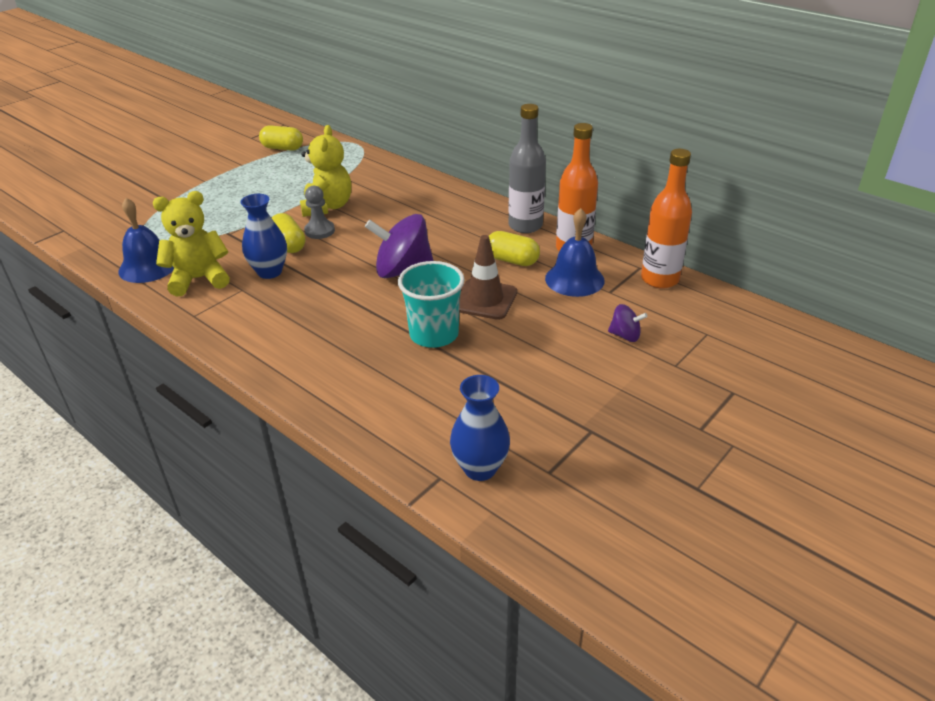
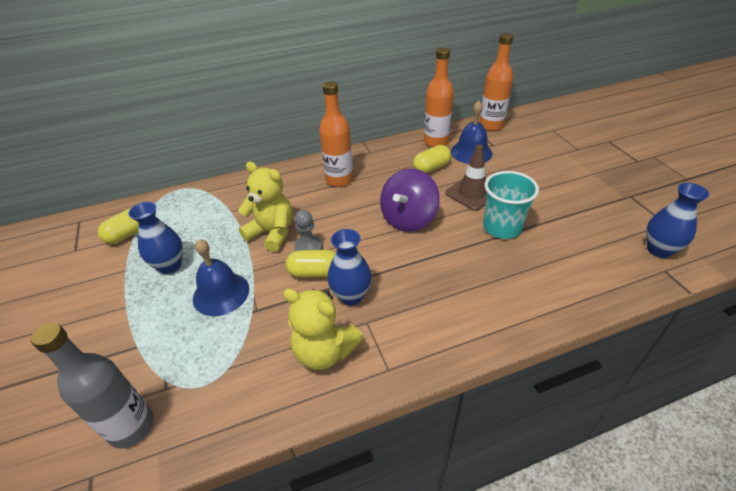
camera: 60 degrees left, 5 degrees up
(148, 266) = (264, 393): blue bell -> blue bell (221, 293)
(199, 279) = (324, 351): yellow teddy bear -> yellow teddy bear turned 75 degrees counterclockwise
(257, 179) = (170, 266): none -> blue vase
(438, 212) = (339, 180): none -> orange bottle
(525, 226) = (392, 150): grey bottle -> grey bottle (131, 427)
(625, 335) = (542, 155): purple spinning top -> none

